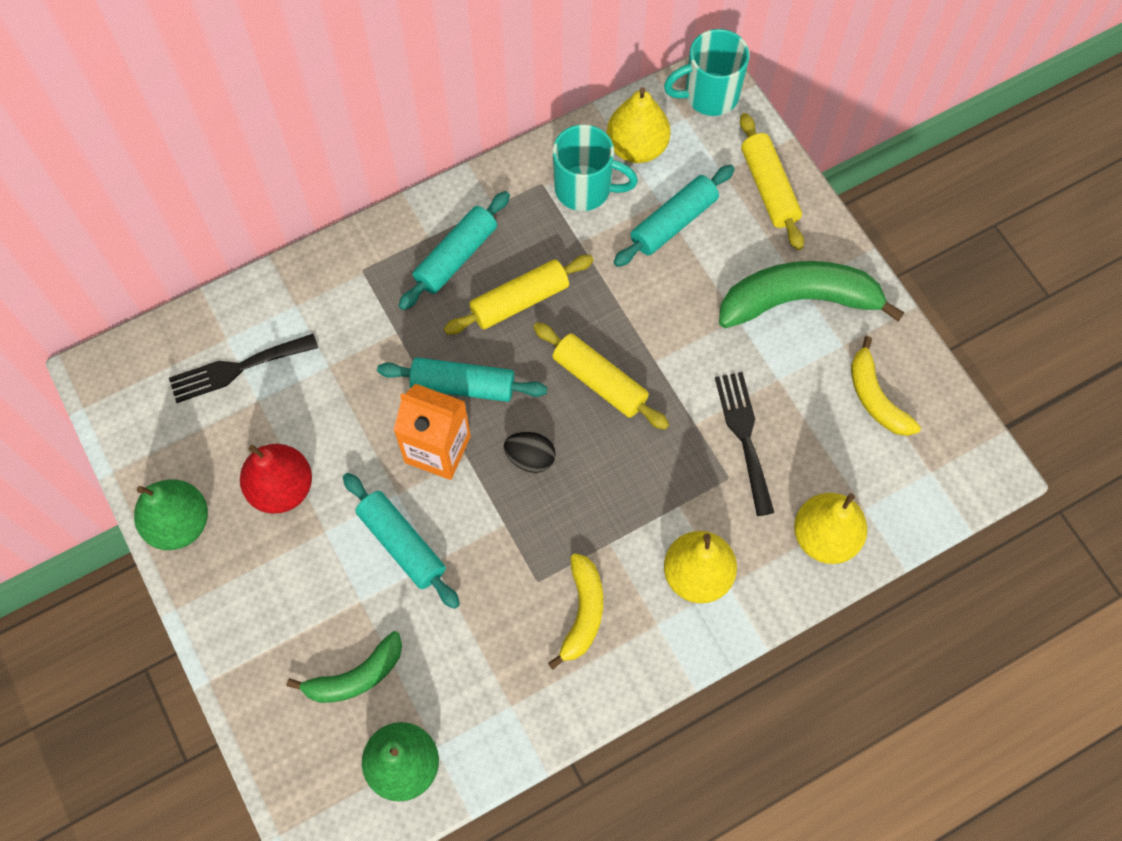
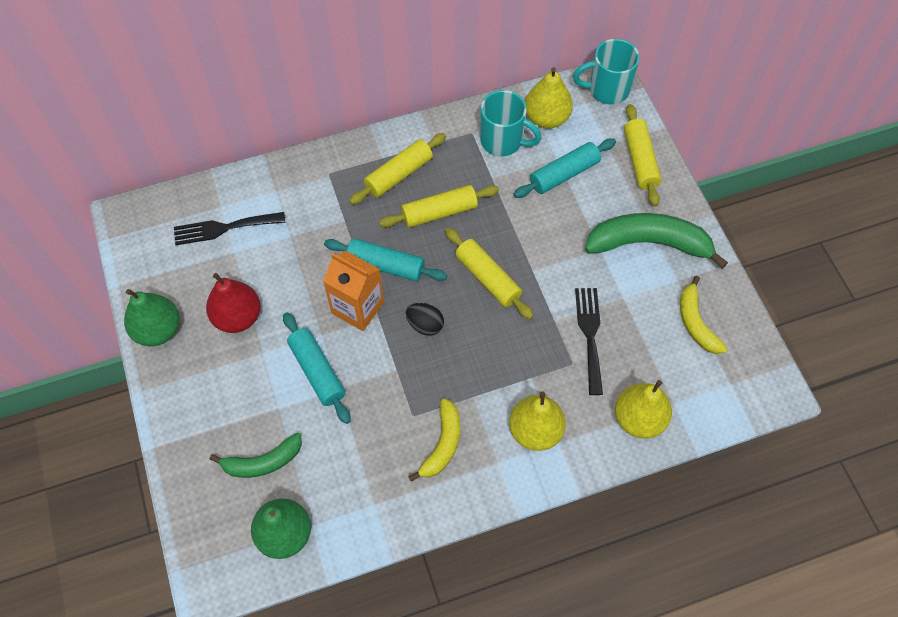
camera: 10 degrees right, 5 degrees down
(456, 257) = (399, 174): turquoise rolling pin -> yellow rolling pin

